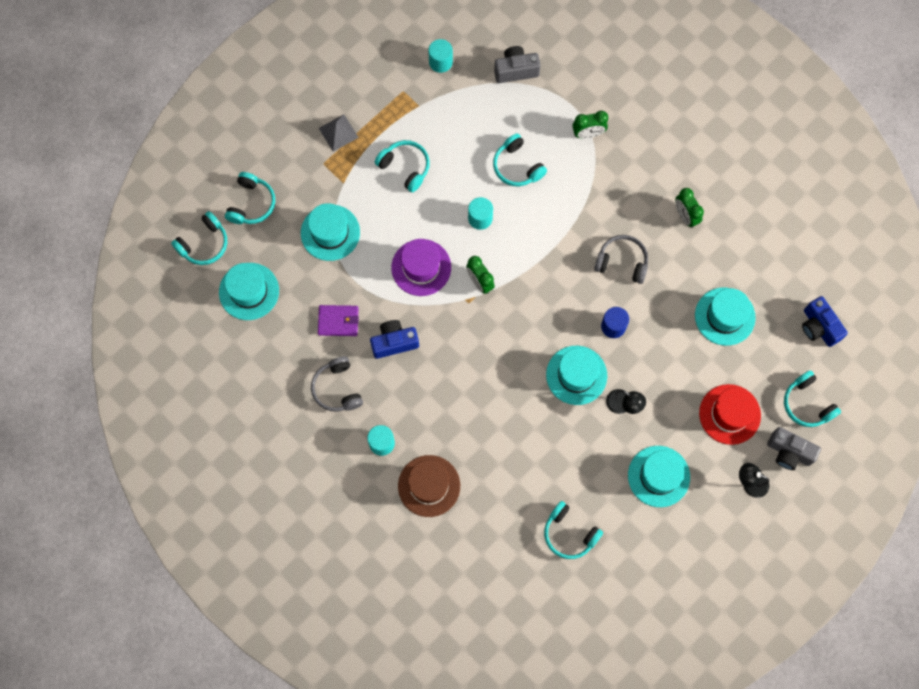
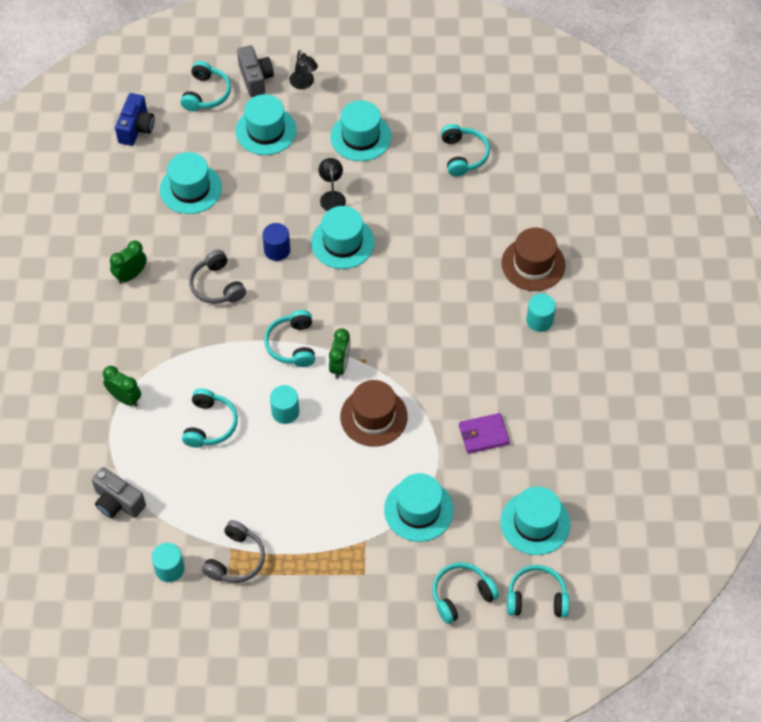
camera: 135 degrees left, 15 degrees down
(337, 388) = (535, 386): grey headphones -> grey headphones (236, 559)
(338, 132) = (323, 589): grey pyramid -> none
(338, 321) = (483, 435): purple wallet -> purple wallet turned 60 degrees counterclockwise
(394, 342) = (455, 381): blue camera -> none
(405, 167) = (300, 506): turquoise headphones -> turquoise headphones (292, 344)
(421, 267) = (373, 416): purple hat -> brown hat
(685, 216) = (131, 275): green clock -> green clock turned 150 degrees counterclockwise
(729, 414) = (266, 131): red hat -> turquoise hat

